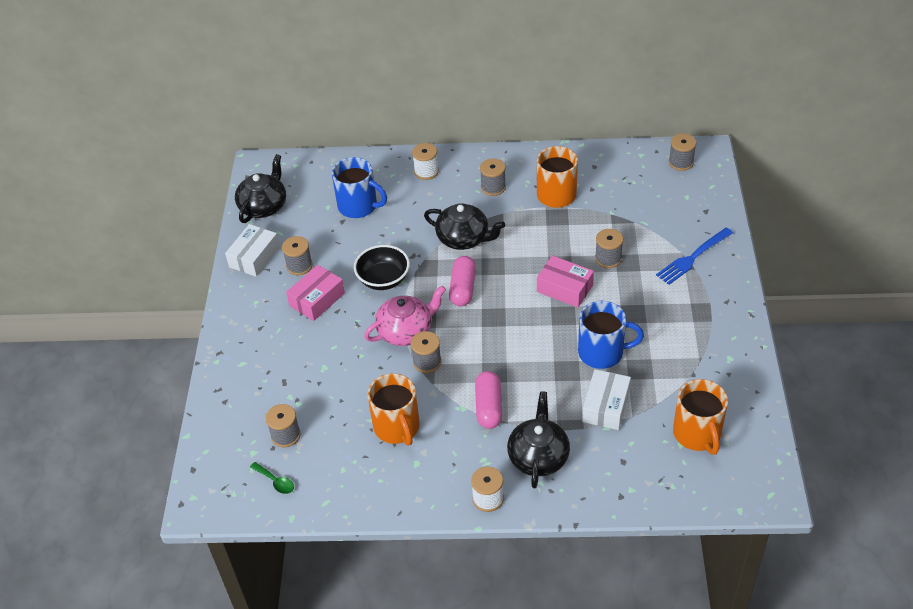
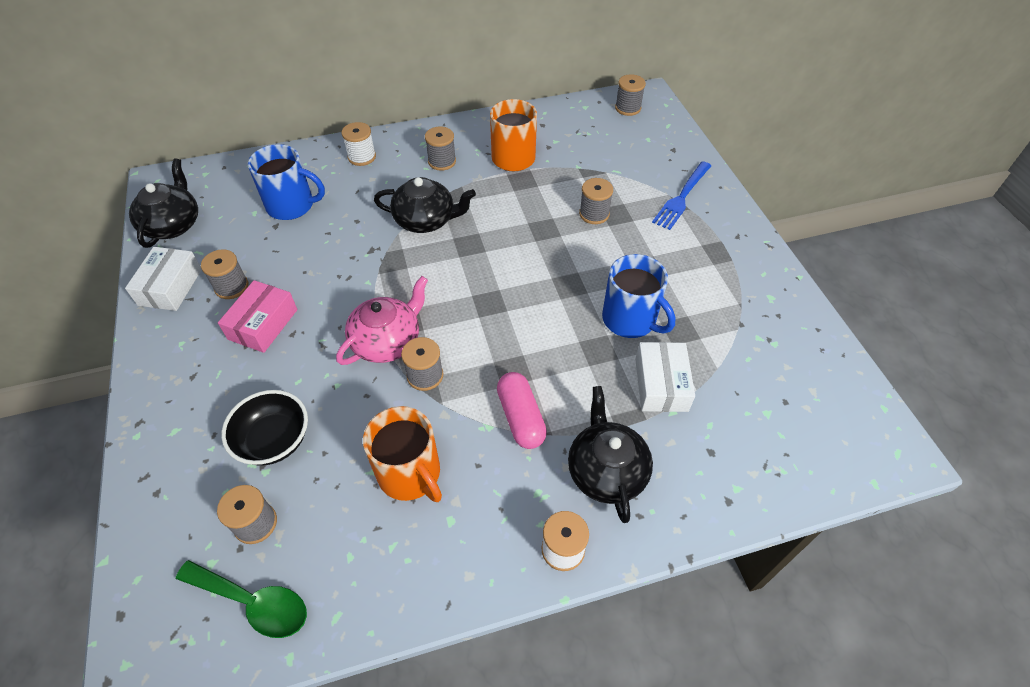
camera: 20 degrees left, 5 degrees up
(275, 481) = (253, 602): green spoon -> green spoon, size x1.77
(383, 279) = (342, 284): black bowl -> black bowl (274, 440)
(462, 288) = (442, 276): pink capsule -> none
(564, 288) = (559, 254): pink box -> none
(602, 352) = (630, 320): blue mug -> blue mug turned 60 degrees clockwise
(697, 434) = (780, 395): orange mug -> none

